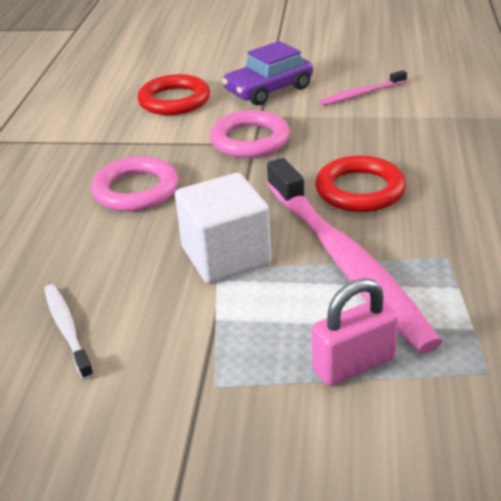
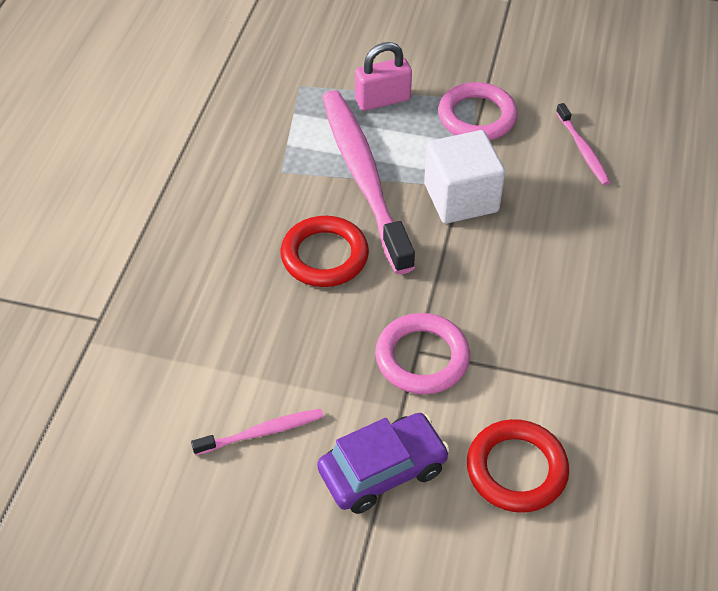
camera: 175 degrees left, 15 degrees up
(67, 329) = (583, 150): white toothbrush -> pink toothbrush
(135, 190) = (549, 294): pink ring -> pink ring (477, 117)

